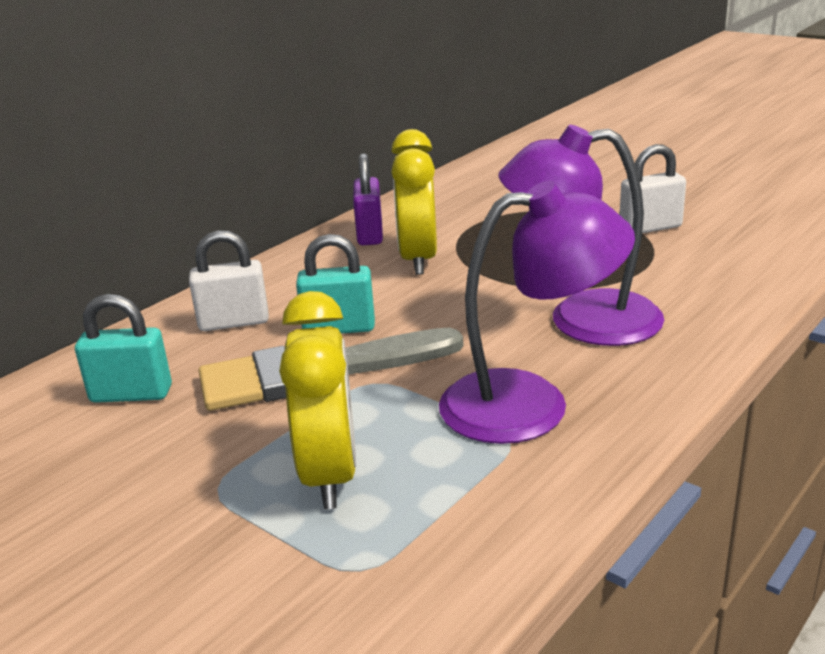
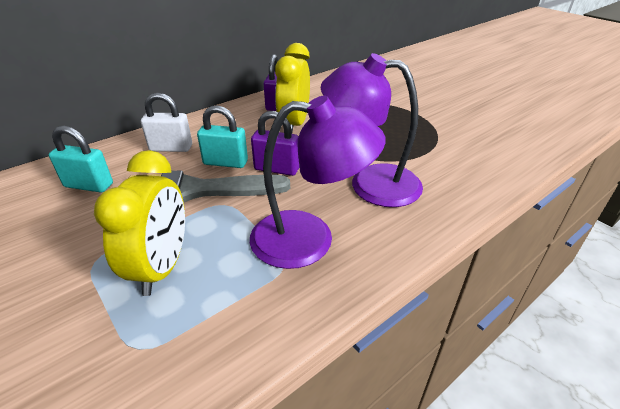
camera: 10 degrees right, 10 degrees up
(427, 324) = (276, 169): none -> purple padlock
(650, 228) = (441, 125): white padlock -> none

